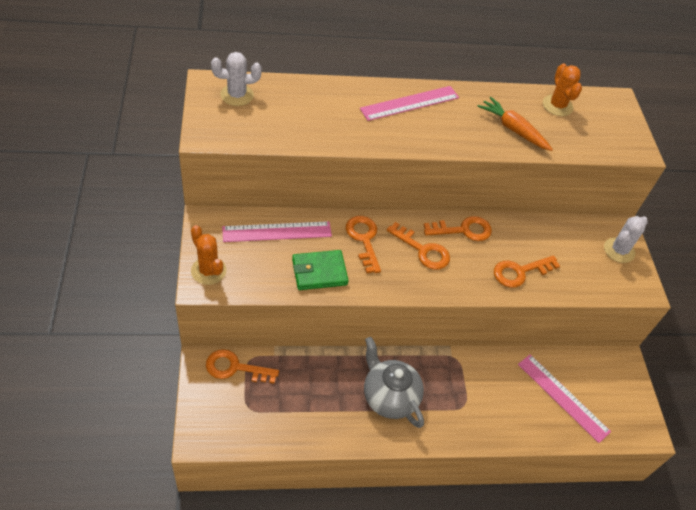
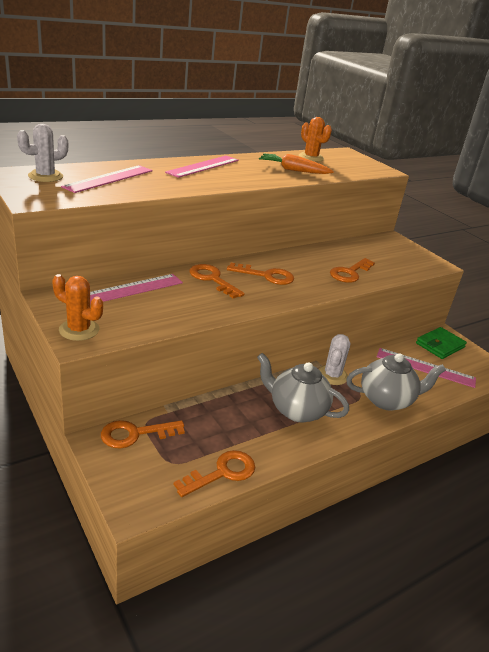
camera: 25 degrees left, 20 degrees down
(295, 110) = (109, 178): none -> pink ruler
(319, 272) = (190, 307): green wallet -> green wallet (440, 345)
(463, 230) = (286, 259): orange key -> orange key (222, 473)
(488, 420) = (387, 400): none -> grey teapot
(619, 250) = (403, 248): white cactus -> white cactus (332, 375)

